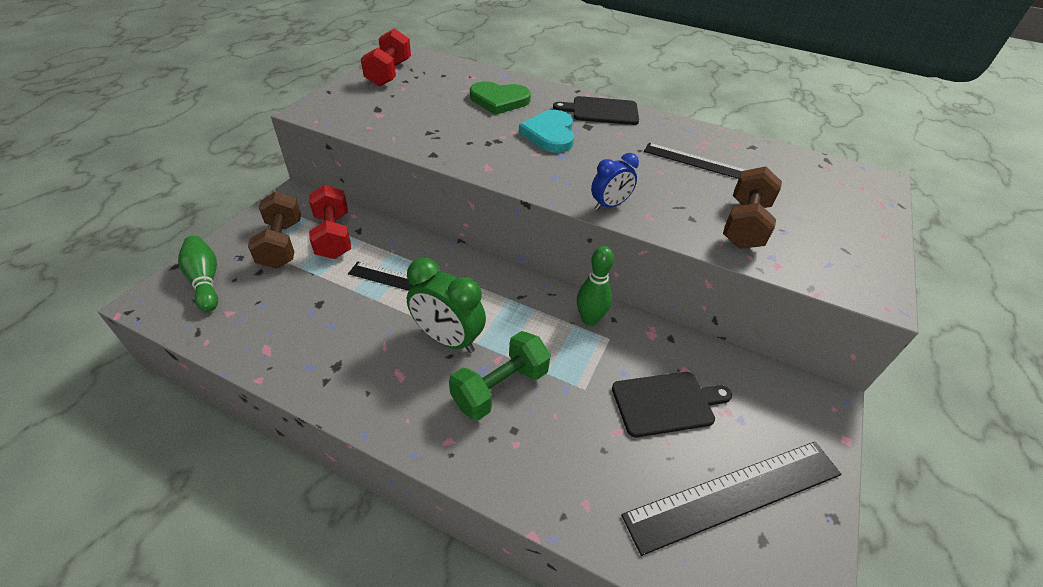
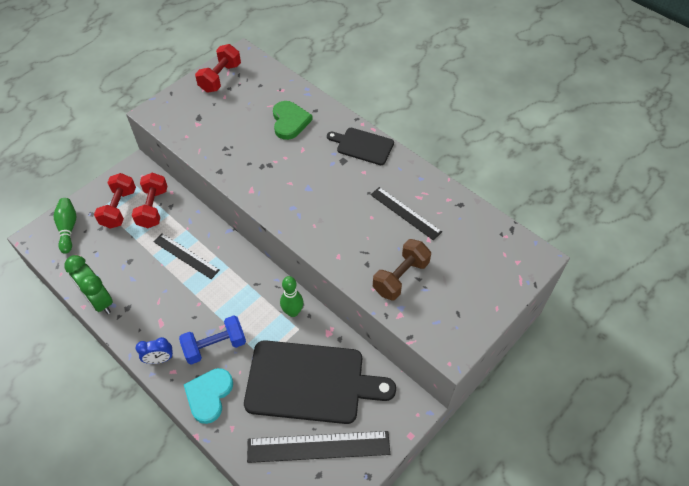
camera: 20 degrees right, 10 degrees up
(281, 244) = (119, 208): brown dumbbell -> red dumbbell
(448, 339) = (197, 305): green clock -> green clock (99, 301)
(499, 100) = (290, 121): green heart -> green heart turned 120 degrees counterclockwise
(500, 388) = (215, 346): green dumbbell -> blue dumbbell
(550, 134) = (310, 165): turquoise heart -> turquoise heart (209, 395)
(609, 205) = (316, 241): blue clock -> blue clock (159, 359)
(666, 403) = (310, 382): black cutting board -> black cutting board, size x1.93

